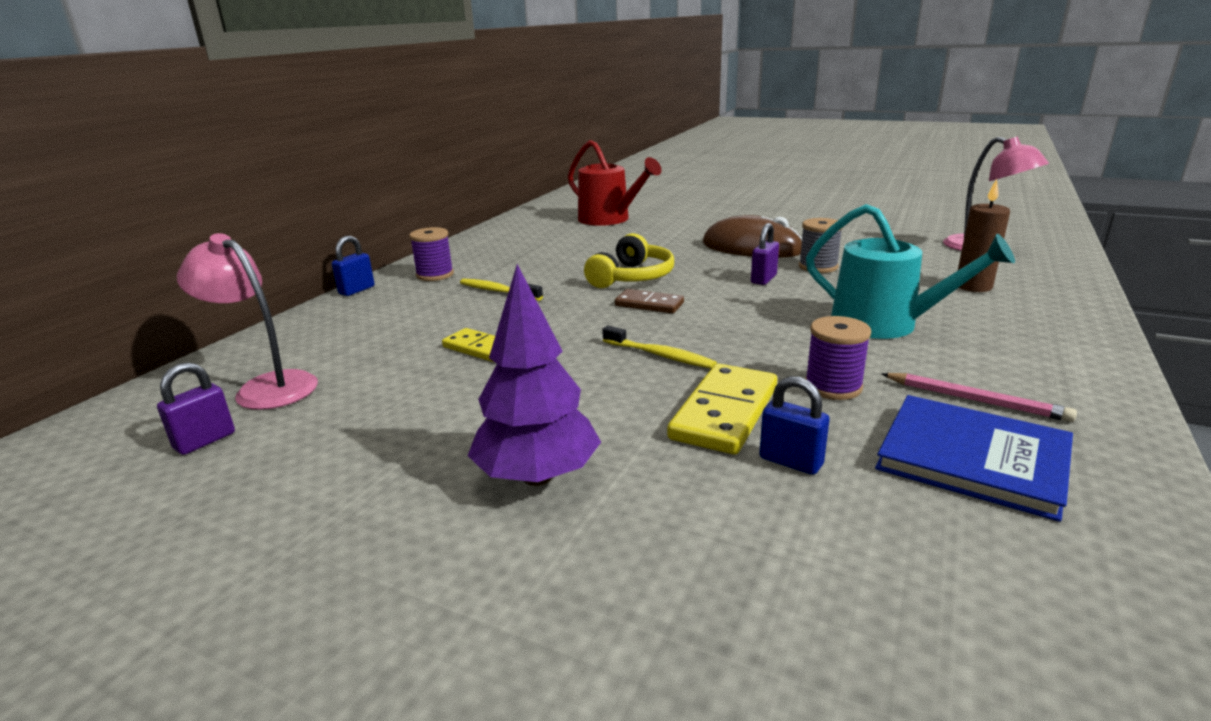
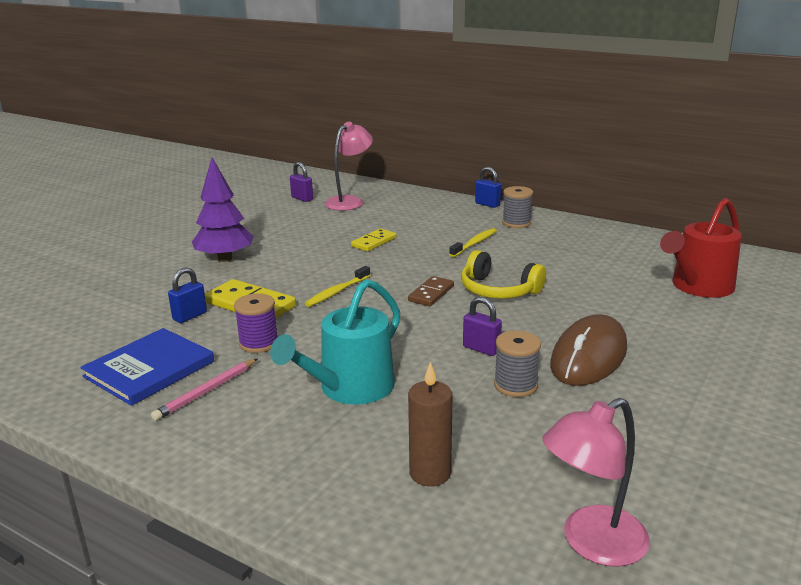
camera: 95 degrees right, 0 degrees up
(435, 275) = (516, 223): purple spool -> grey spool

